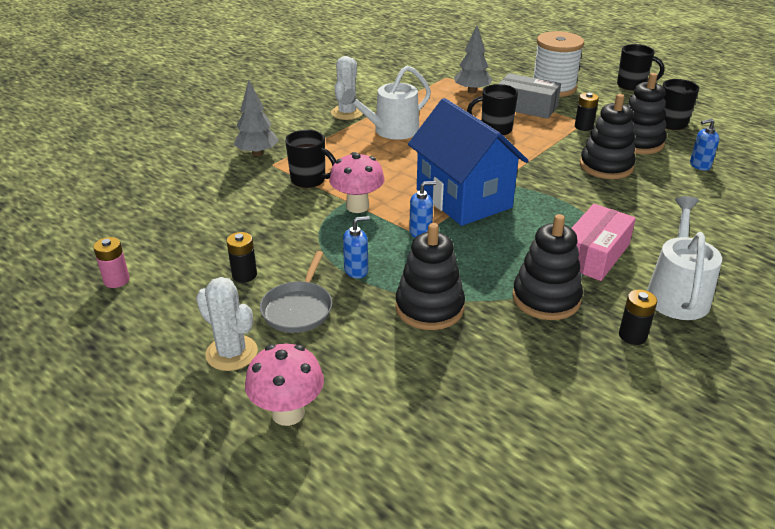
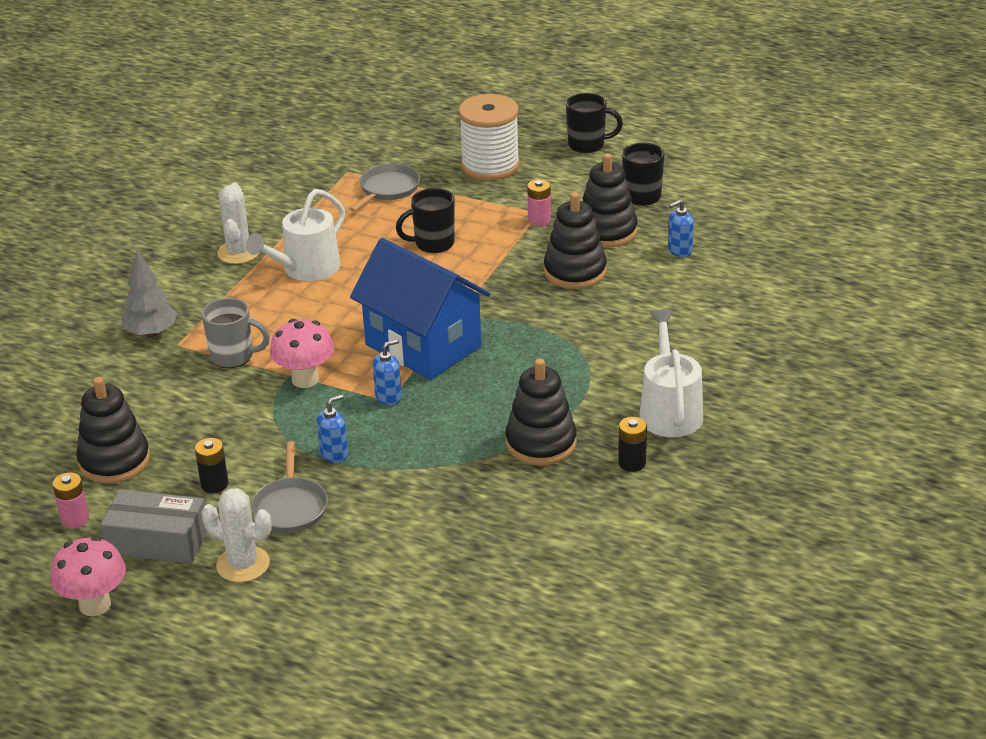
camera: 15 degrees left, 0 degrees up
(288, 413) = (325, 604): pink mushroom -> pink mushroom (95, 605)
(309, 180) = (233, 357): black mug -> grey mug
(429, 308) = (426, 477): black stacking toy -> black stacking toy (114, 461)
(472, 91) = (388, 189): grey tree -> grey pan
(526, 107) = (463, 202): grey box -> grey box (158, 541)
(583, 127) = (539, 220): black battery -> pink battery
(594, 254) = (580, 385): pink box -> none

